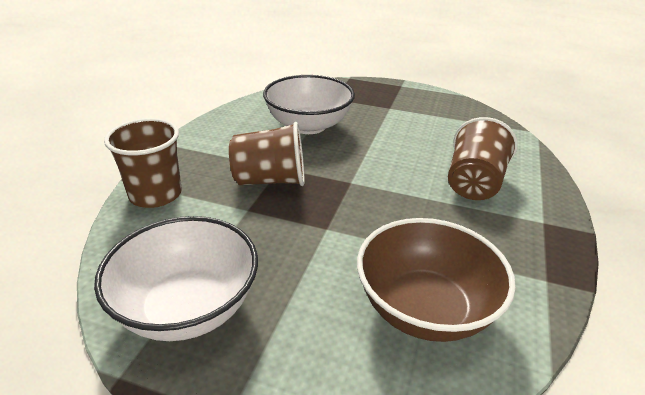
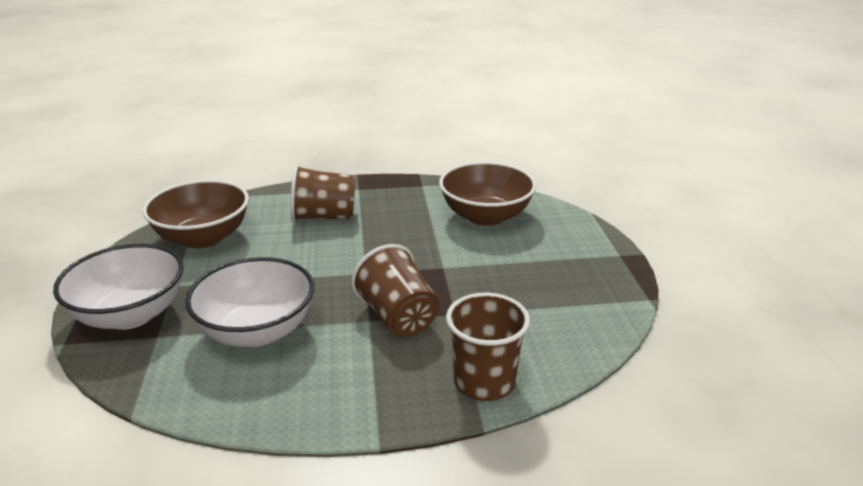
camera: 115 degrees left, 5 degrees down
(188, 308) = (580, 297): white bowl -> white bowl (130, 315)
(456, 124) = (203, 238): none -> brown bowl

